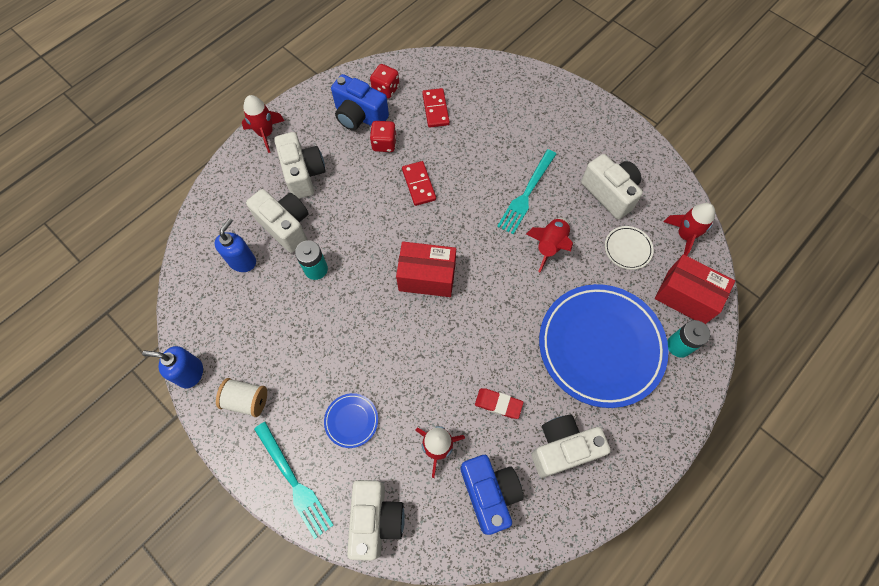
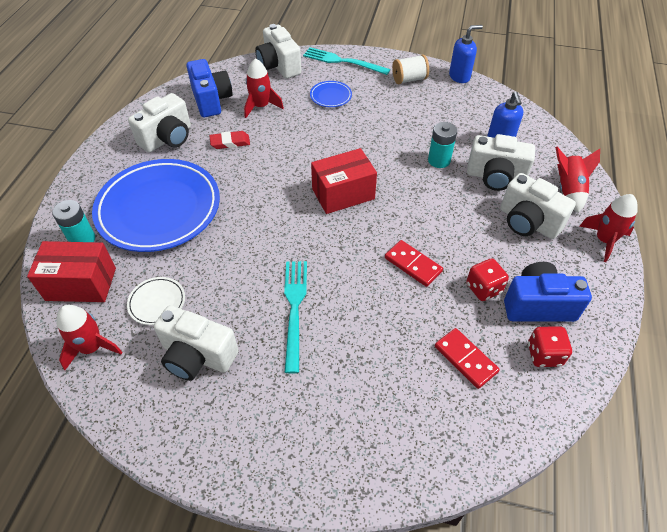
camera: 150 degrees right, 15 degrees down
(489, 493) = (211, 100): blue camera -> blue camera turned 150 degrees counterclockwise
(550, 245) = (243, 269): red rocket -> red rocket (568, 190)

